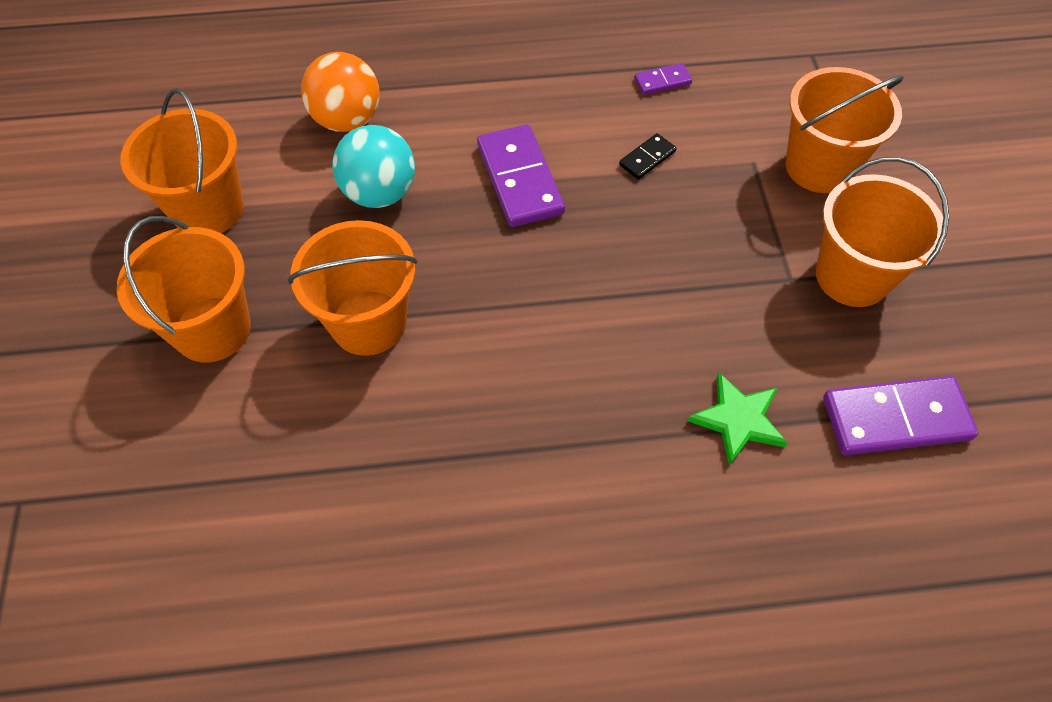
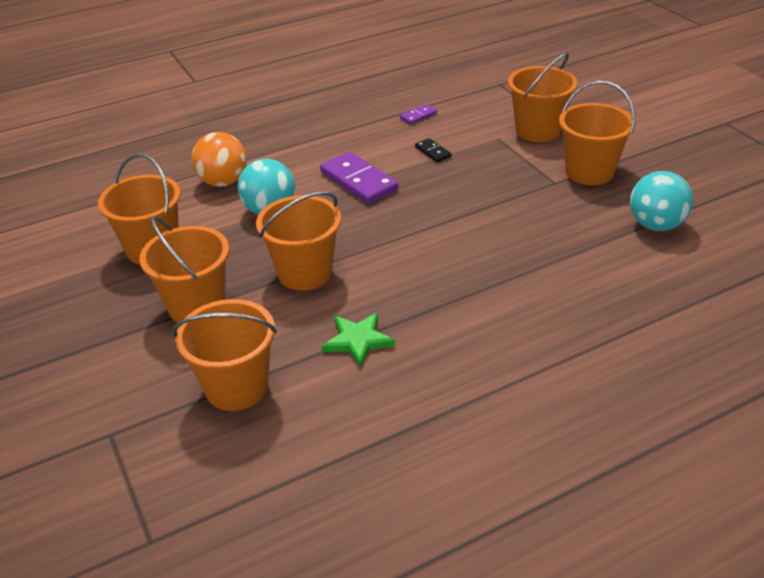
camera: 20 degrees left, 20 degrees down
(192, 488) = (236, 387): none -> orange bucket
(647, 158) = (432, 152): black domino -> black domino turned 60 degrees counterclockwise
(738, 420) = (568, 251): green star -> green star (358, 340)
(896, 419) = (656, 225): purple domino -> turquoise ball

